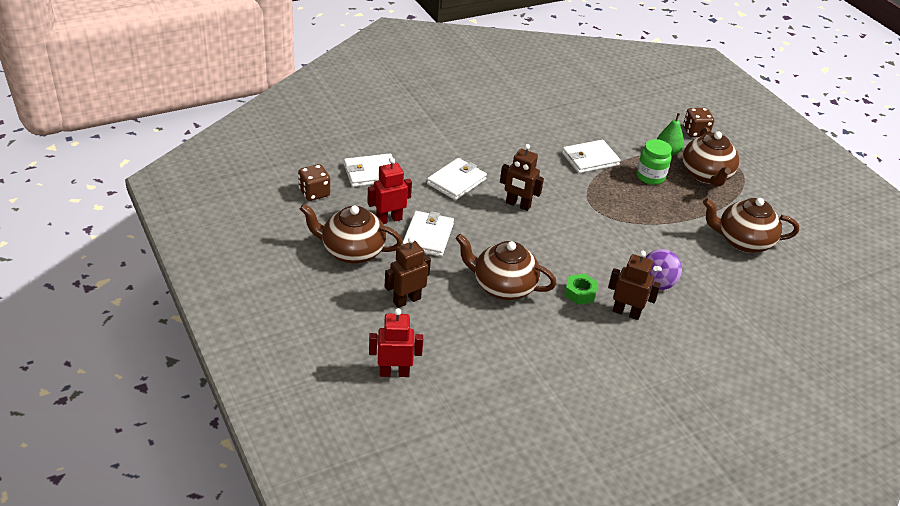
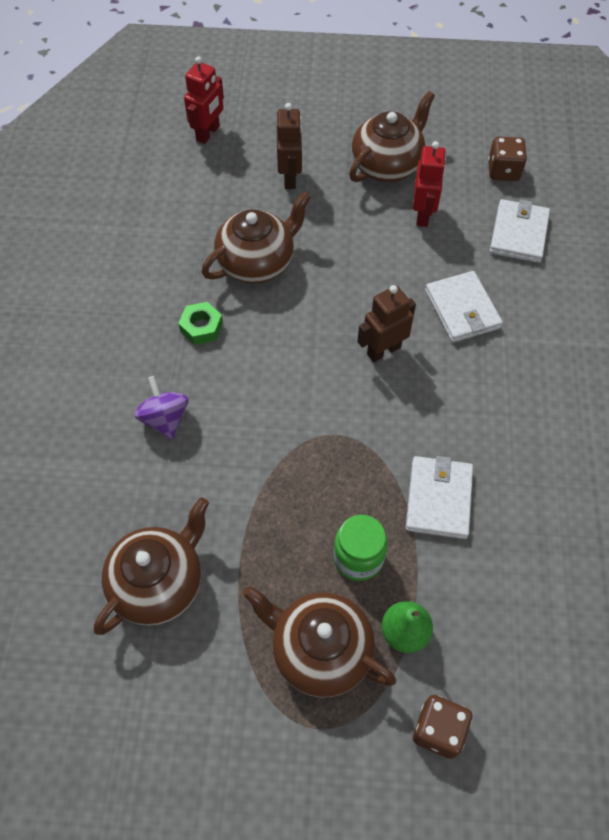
camera: 125 degrees right, 20 degrees up
(428, 236) = (375, 236): white wallet -> none
(626, 312) = (144, 353): brown robot -> none

